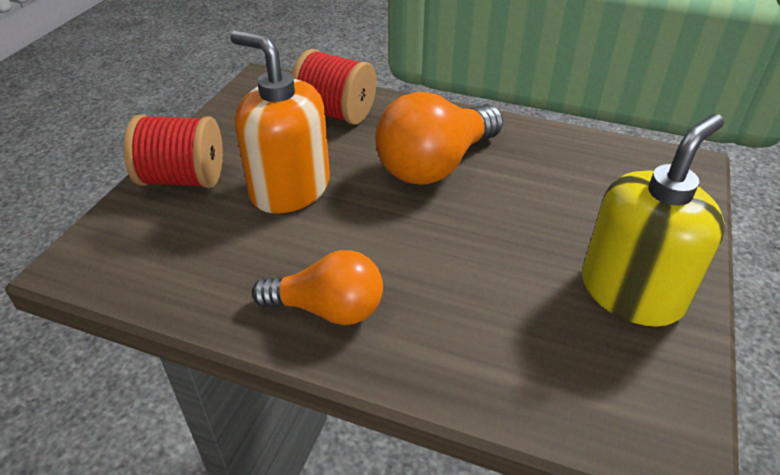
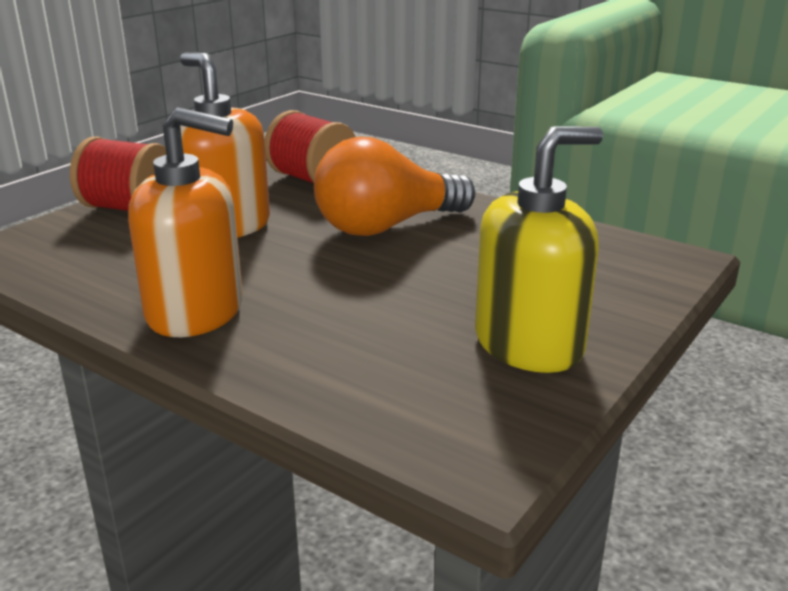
camera: 15 degrees right, 15 degrees down
(328, 309) = (196, 312): orange light bulb -> orange soap dispenser

